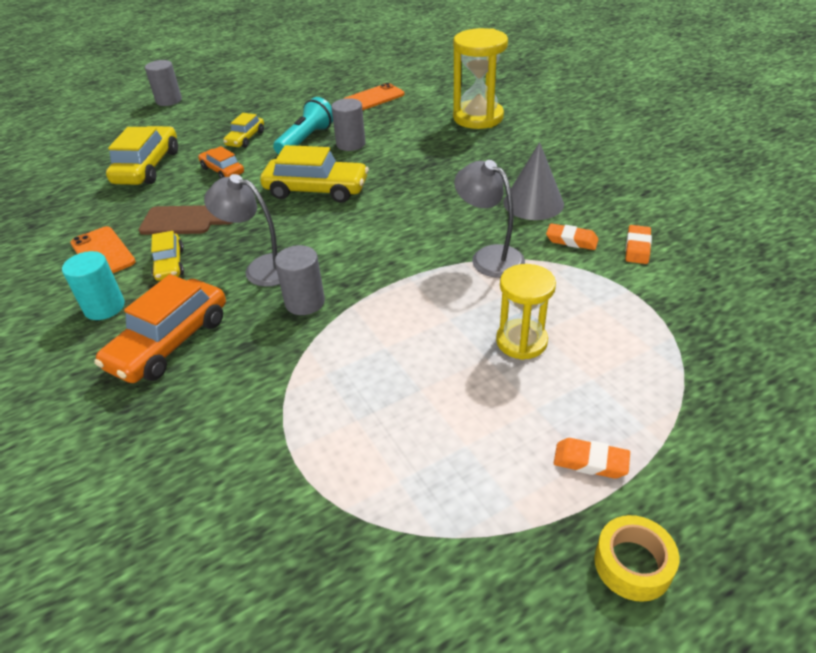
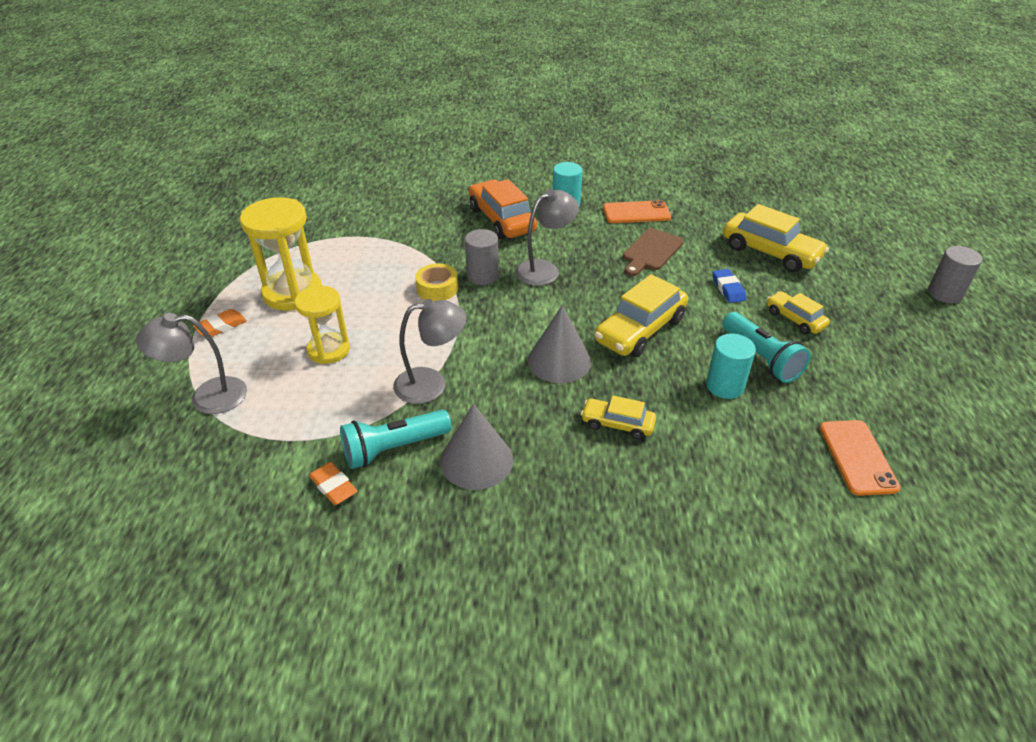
camera: 120 degrees right, 0 degrees up
(169, 264) = (592, 235): yellow car -> yellow car (617, 424)
(222, 171) = (728, 289): orange car -> blue eraser
(351, 144) = (725, 386): grey cylinder -> turquoise cylinder
(392, 210) = (559, 361): none -> grey cone
(478, 118) = (719, 532): yellow hourglass -> yellow hourglass (292, 293)
(571, 240) = (394, 448): orange eraser -> turquoise flashlight
(632, 564) = (165, 308): yellow tape -> yellow tape (437, 288)
(675, 383) = (207, 397): none -> grey lamp

